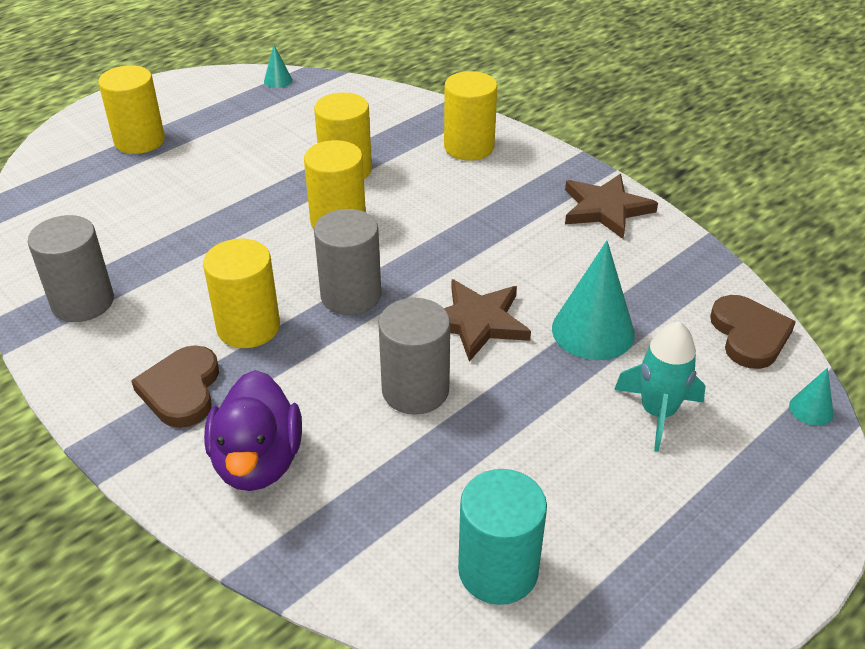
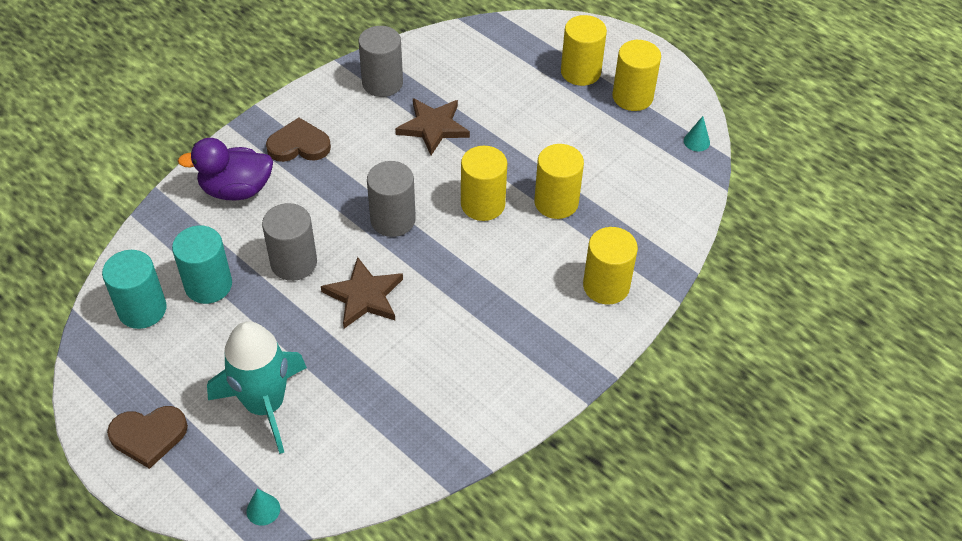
camera: 85 degrees right, 10 degrees up
(248, 327) = (358, 168): yellow cylinder -> yellow cylinder (632, 97)
(451, 486) = (208, 285): none -> turquoise cylinder
(593, 331) = (354, 369): turquoise cone -> none
(605, 209) = (518, 388): brown star -> brown star (433, 127)
(658, 413) = (265, 405): turquoise rocket -> turquoise rocket, size x1.55
(749, 335) = (349, 480): brown heart -> brown heart (148, 436)

